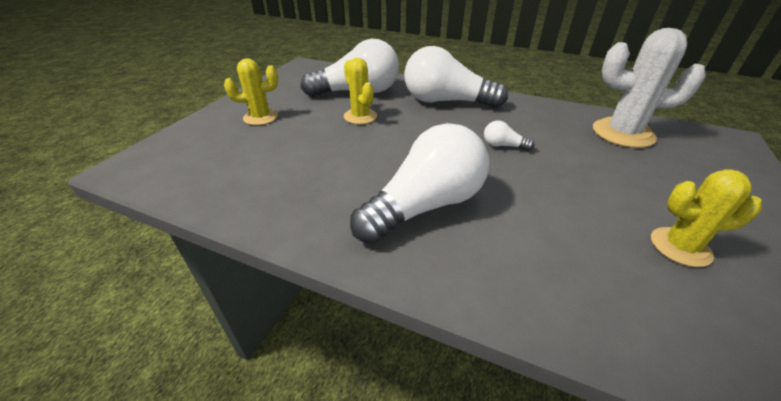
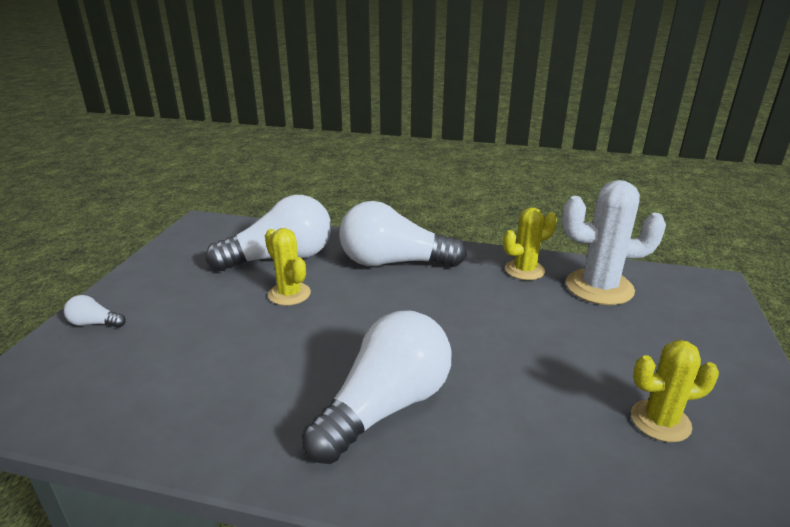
camera: 10 degrees left, 10 degrees down
(260, 117) = (157, 308): yellow cactus -> yellow cactus (524, 270)
(503, 146) = (467, 318): white light bulb -> white light bulb (94, 323)

